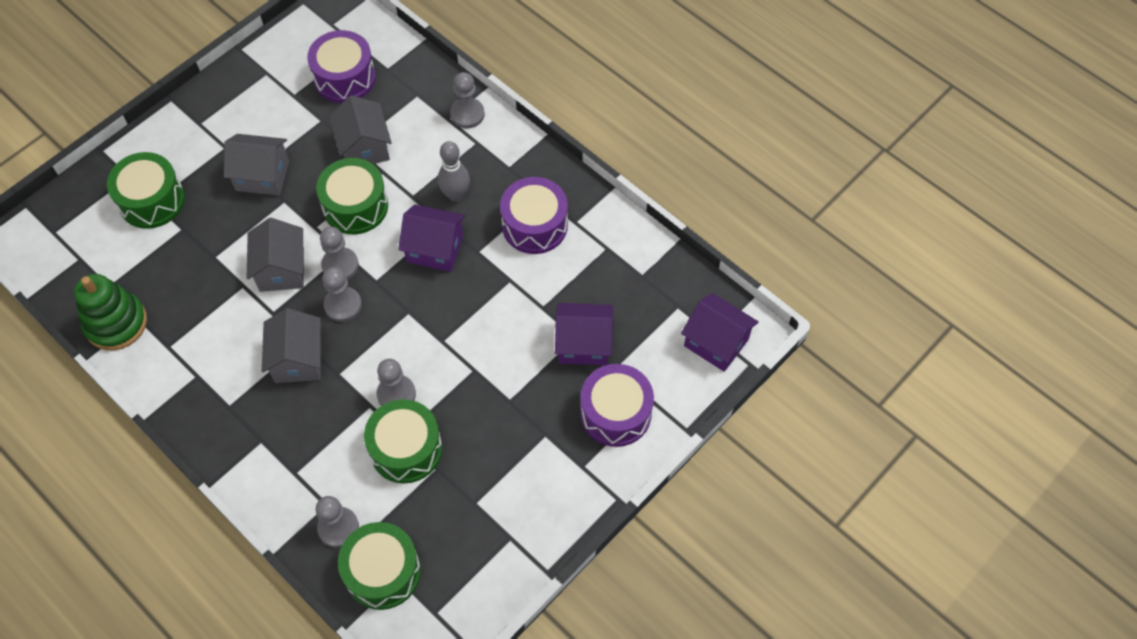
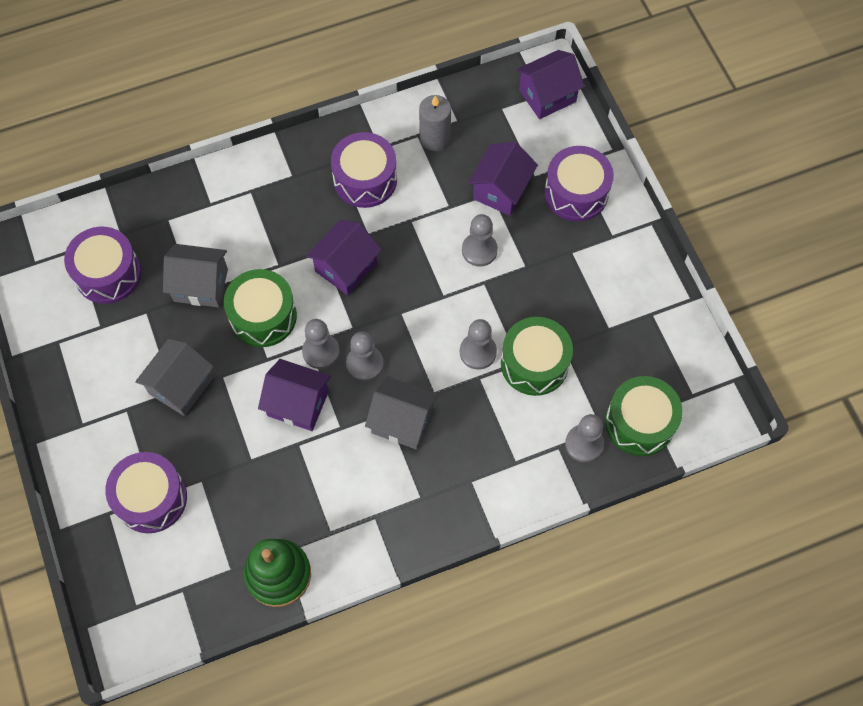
camera: 65 degrees left, 5 degrees up
(152, 200) = (151, 498): green drum -> purple drum
(281, 269) = (298, 403): grey house -> purple house
(455, 195) = (298, 229): grey bowling pin -> none
(467, 114) = (215, 186): grey pawn -> grey pawn (479, 250)
(611, 264) = (435, 138): none -> grey candle

